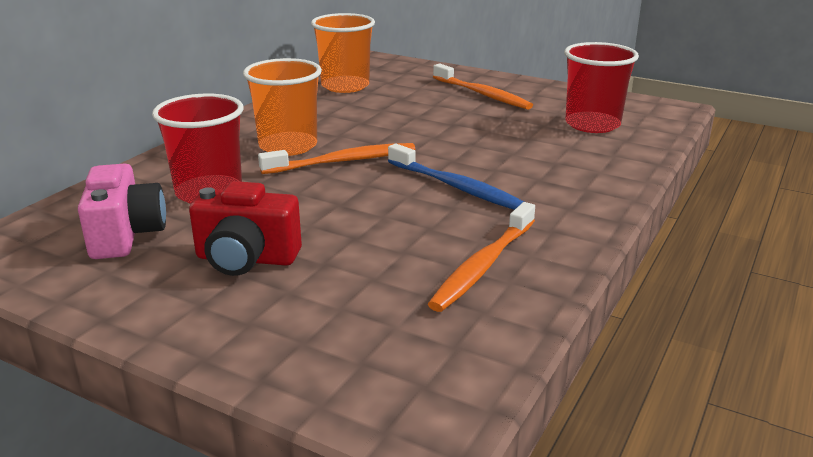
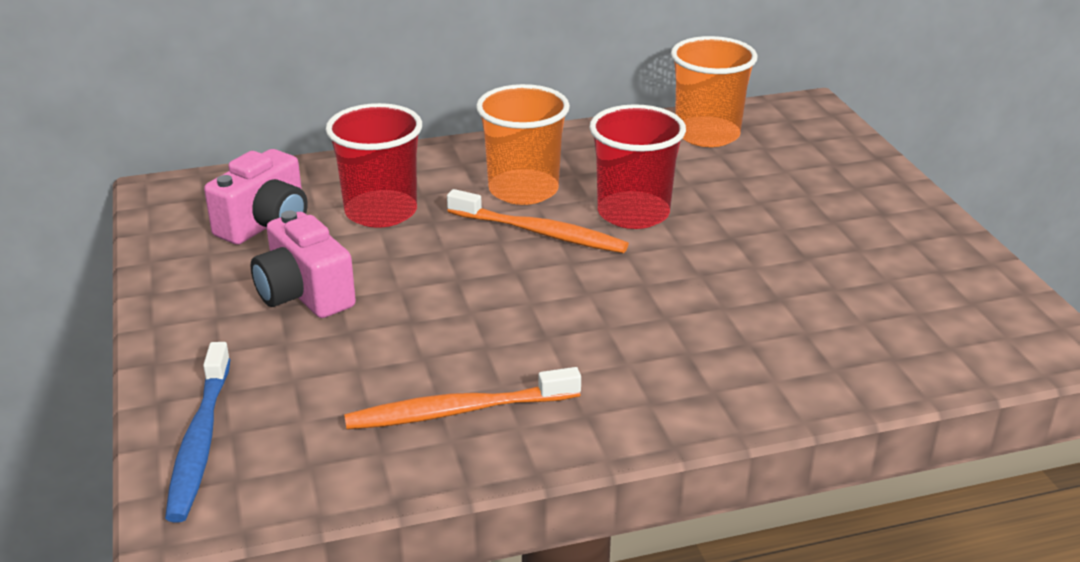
camera: 45 degrees right, 5 degrees up
(246, 259) = (304, 294): red camera -> pink camera
(456, 187) = (588, 316): blue toothbrush -> blue toothbrush (200, 441)
(482, 94) = (842, 212): orange toothbrush -> none
(592, 124) = (895, 316): red cup -> red cup (633, 213)

